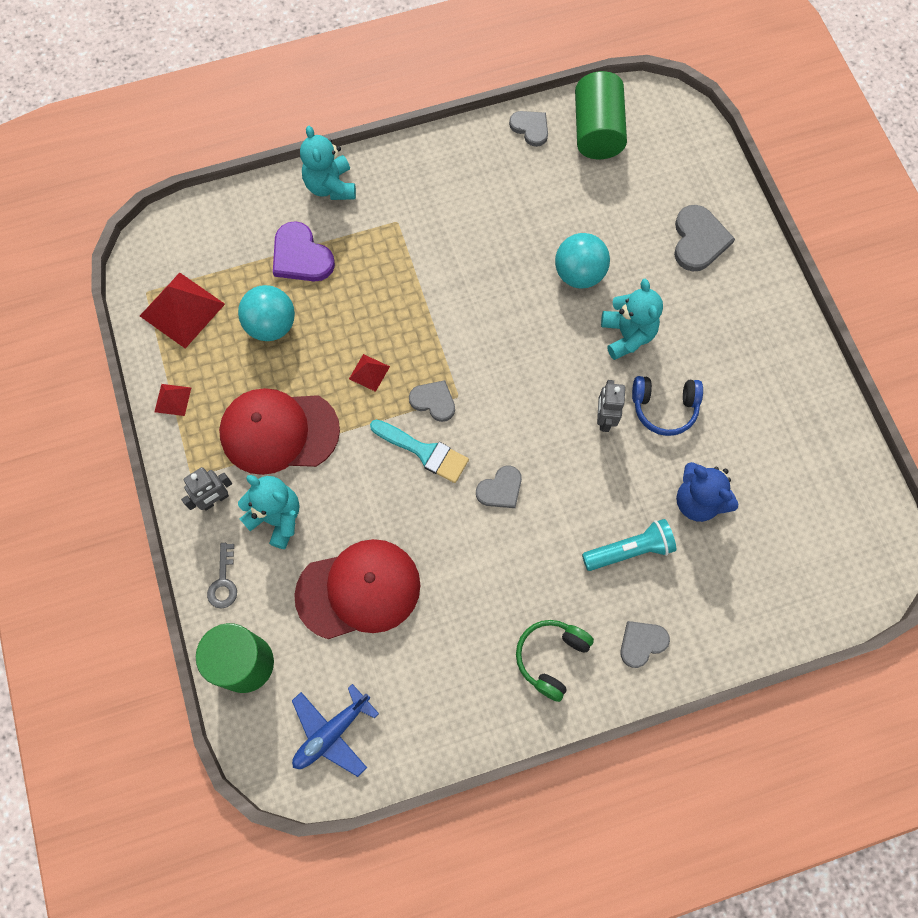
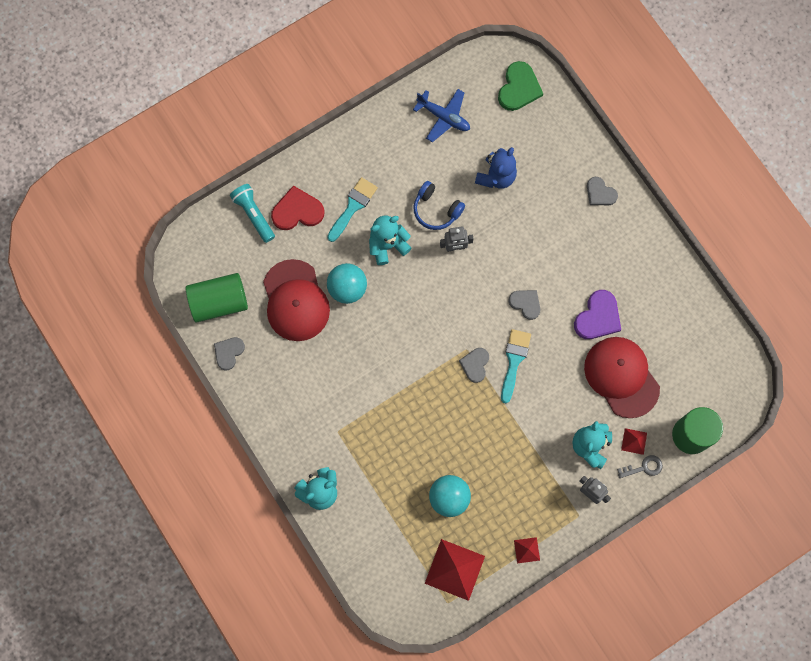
camera: 105 degrees left, 5 degrees up
(279, 432) = (528, 465): red cap -> red cap (295, 301)
(301, 256) = (386, 494): purple heart -> purple heart (598, 317)
(332, 732) = (715, 367): blue plane -> blue plane (443, 117)
(369, 372) = (466, 415): red pyramid -> red pyramid (634, 441)
(551, 657) = (626, 245): green headphones -> none
(629, 550) = (542, 212): turquoise flashlight -> turquoise flashlight (254, 215)
(664, 408) = (436, 210): blue headphones -> blue headphones turned 135 degrees clockwise
(691, 306) = (353, 206): none -> turquoise brush
(698, 240) = (297, 211): grey heart -> red heart
(832, 571) = (519, 88): none -> green heart

